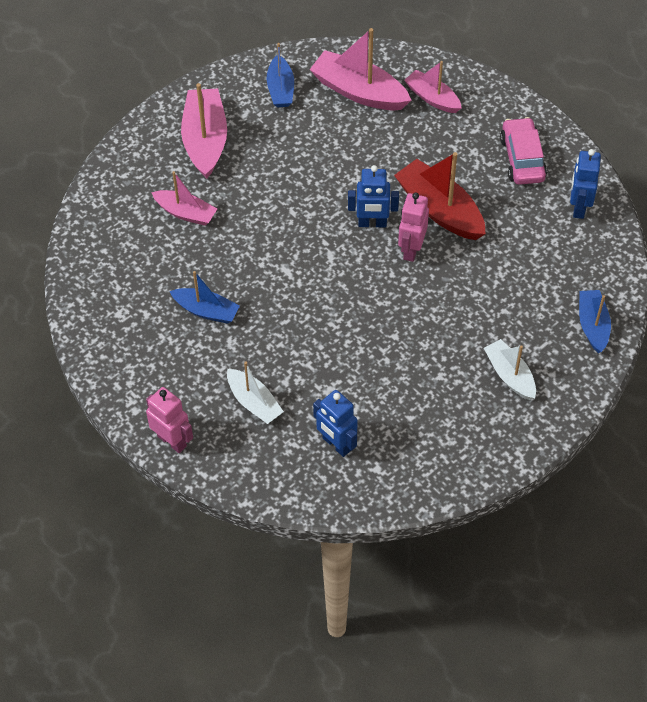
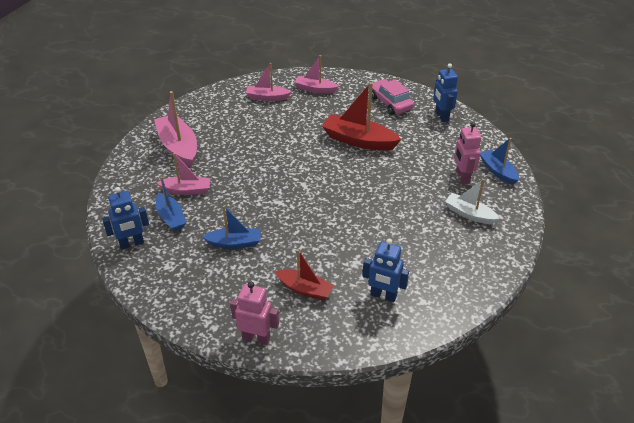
camera: 25 degrees left, 15 degrees down
(254, 402) = (305, 289): white boat -> red boat
(280, 89) = (215, 109): blue boat -> blue boat (171, 217)
(359, 91) = (267, 97): pink boat -> pink boat, size x0.62
(372, 223) = (320, 159): blue robot -> blue robot (132, 244)
(411, 249) = (355, 166): pink robot -> pink robot (462, 177)

